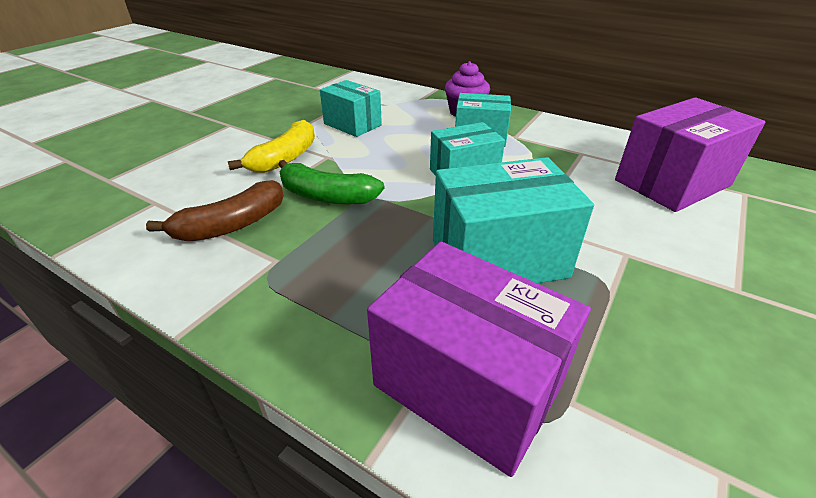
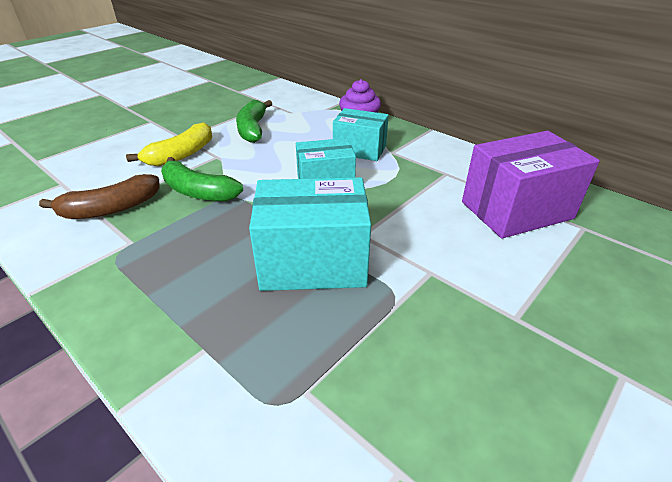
camera: 10 degrees right, 0 degrees up
(352, 124) = (253, 129): turquoise box -> green banana
(467, 385) = (227, 365): purple box -> none

